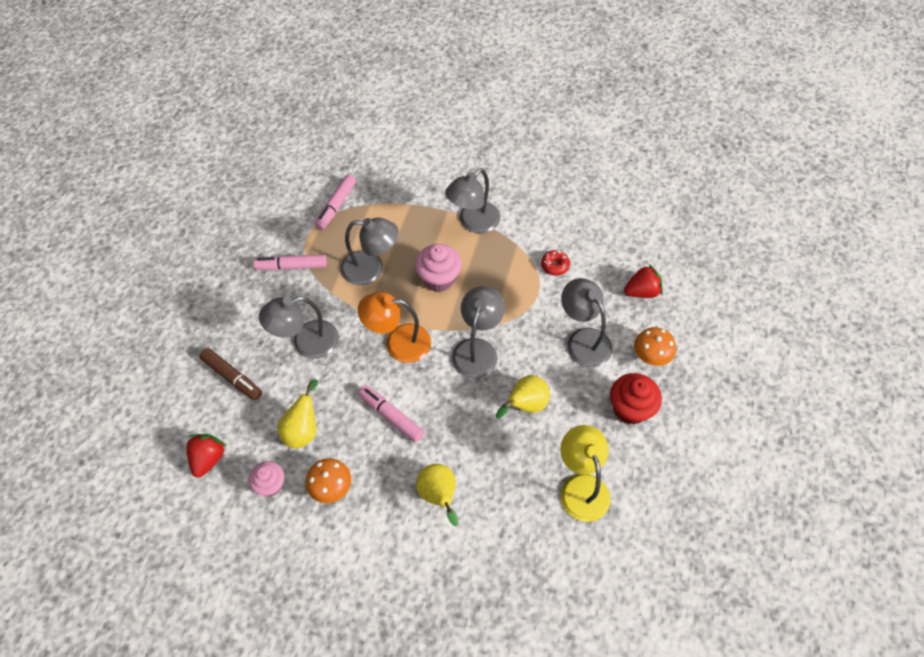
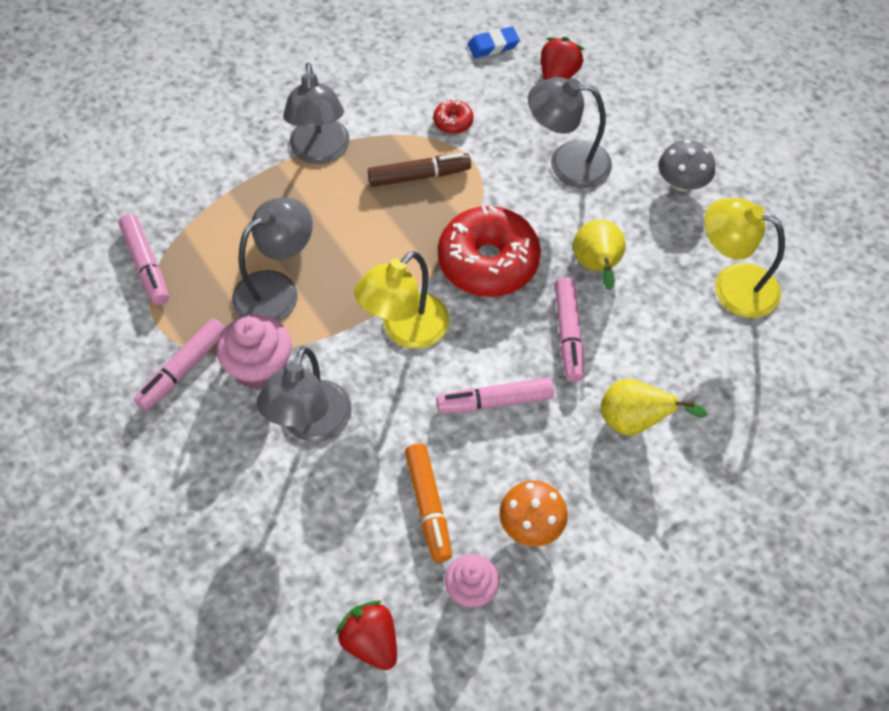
camera: 50 degrees left, 0 degrees up
(232, 377) = (278, 539): brown marker -> brown marker (419, 176)
(303, 430) = (428, 506): yellow pear -> orange marker
(398, 343) = (405, 330): orange lamp -> yellow lamp
(438, 279) = (360, 234): pink cupcake -> pink cupcake (260, 368)
(466, 422) = (568, 334): none -> pink marker
(477, 349) = (488, 262): grey lamp -> red donut
(629, 245) = (493, 46): none -> blue eraser
(630, 409) = (682, 183): red cupcake -> grey mushroom
(651, 355) = (638, 123): orange mushroom -> none

